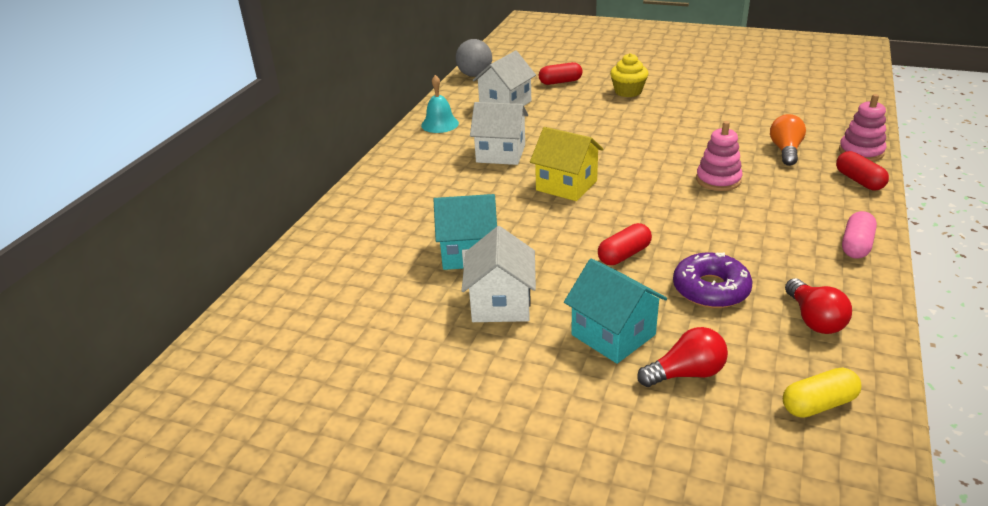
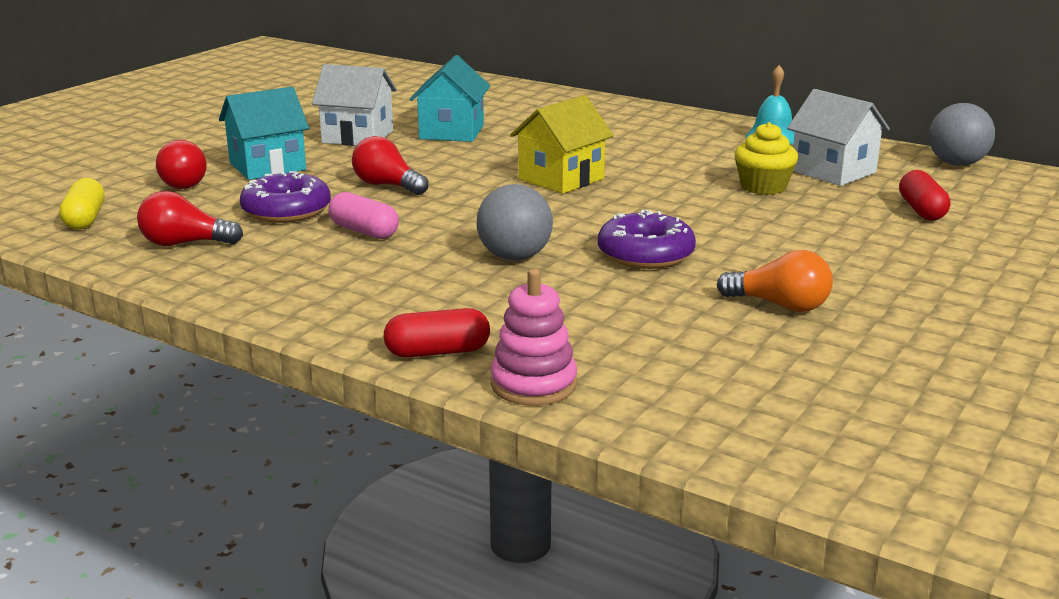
camera: 100 degrees right, 10 degrees down
(500, 153) = (668, 158): white house -> none
(624, 255) = (387, 185): red capsule -> red light bulb
(628, 91) = (870, 250): yellow cupcake -> yellow cupcake (763, 187)
(680, 143) = (645, 254): none -> purple donut
(718, 180) = (514, 257): pink stacking toy -> grey ball
(785, 150) = (577, 322): orange light bulb -> orange light bulb (780, 305)
(856, 245) = (281, 300): pink capsule -> pink capsule (364, 231)

